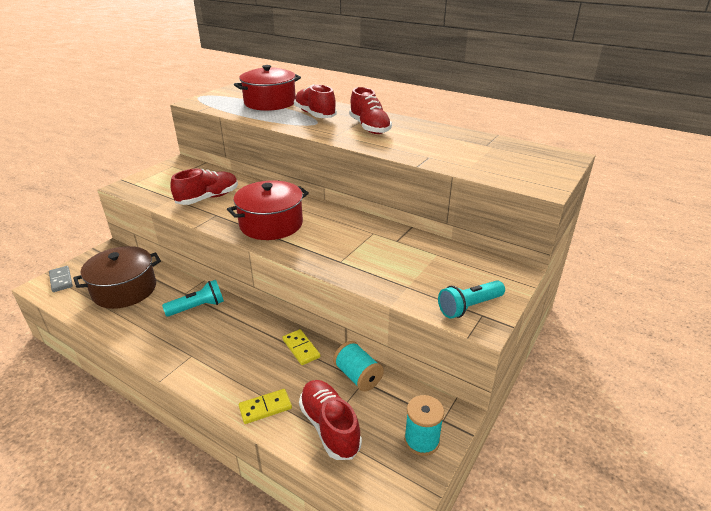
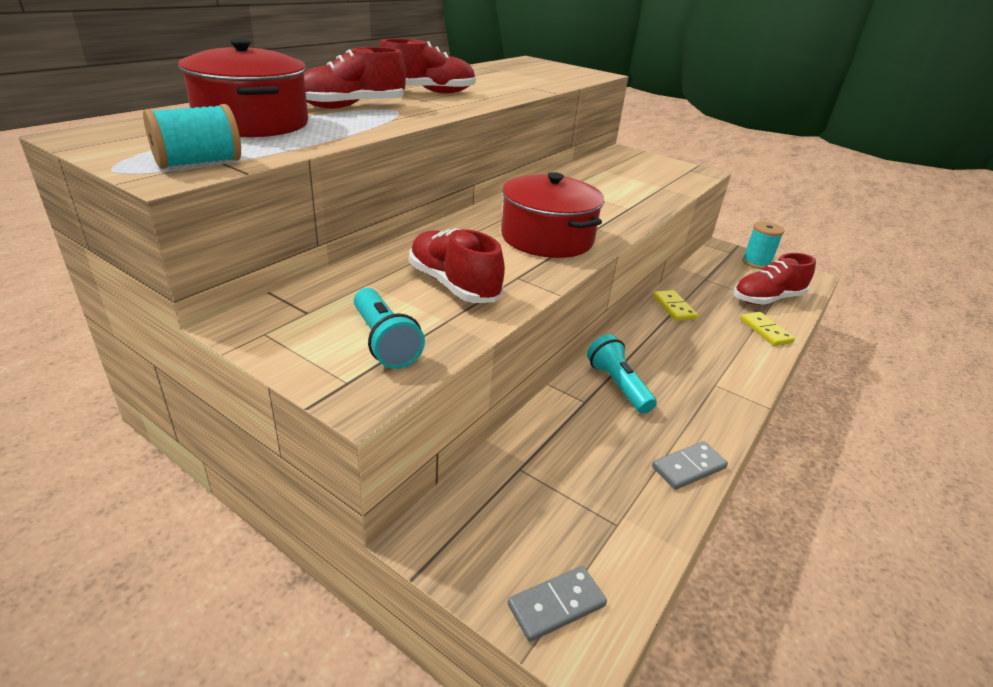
camera: 90 degrees left, 0 degrees up
(117, 329) = (688, 468): none -> grey domino
(124, 290) = (582, 478): brown pot -> none
(301, 348) = (673, 307): yellow domino -> yellow domino turned 75 degrees counterclockwise
(358, 376) = (700, 281): turquoise spool -> turquoise spool (199, 163)
(469, 307) = (682, 172): turquoise flashlight -> turquoise flashlight (384, 342)

